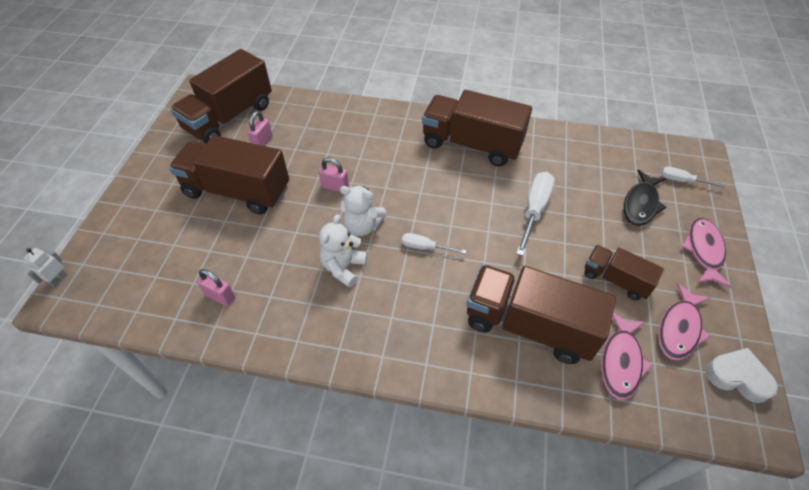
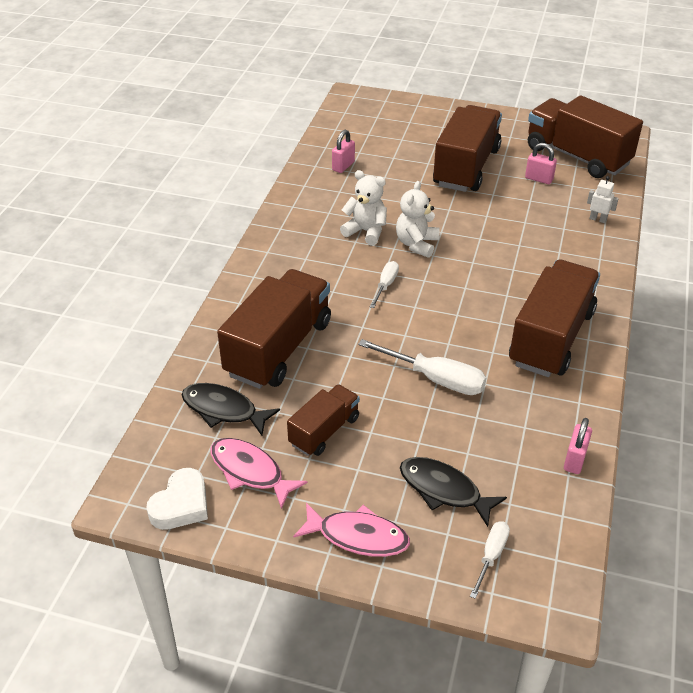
camera: 95 degrees right, 10 degrees down
(59, 280) = (370, 93): white robot -> white robot (598, 219)
(335, 187) = (473, 227): pink padlock -> pink padlock (575, 460)
(621, 361) = (224, 410): pink fish -> black fish

